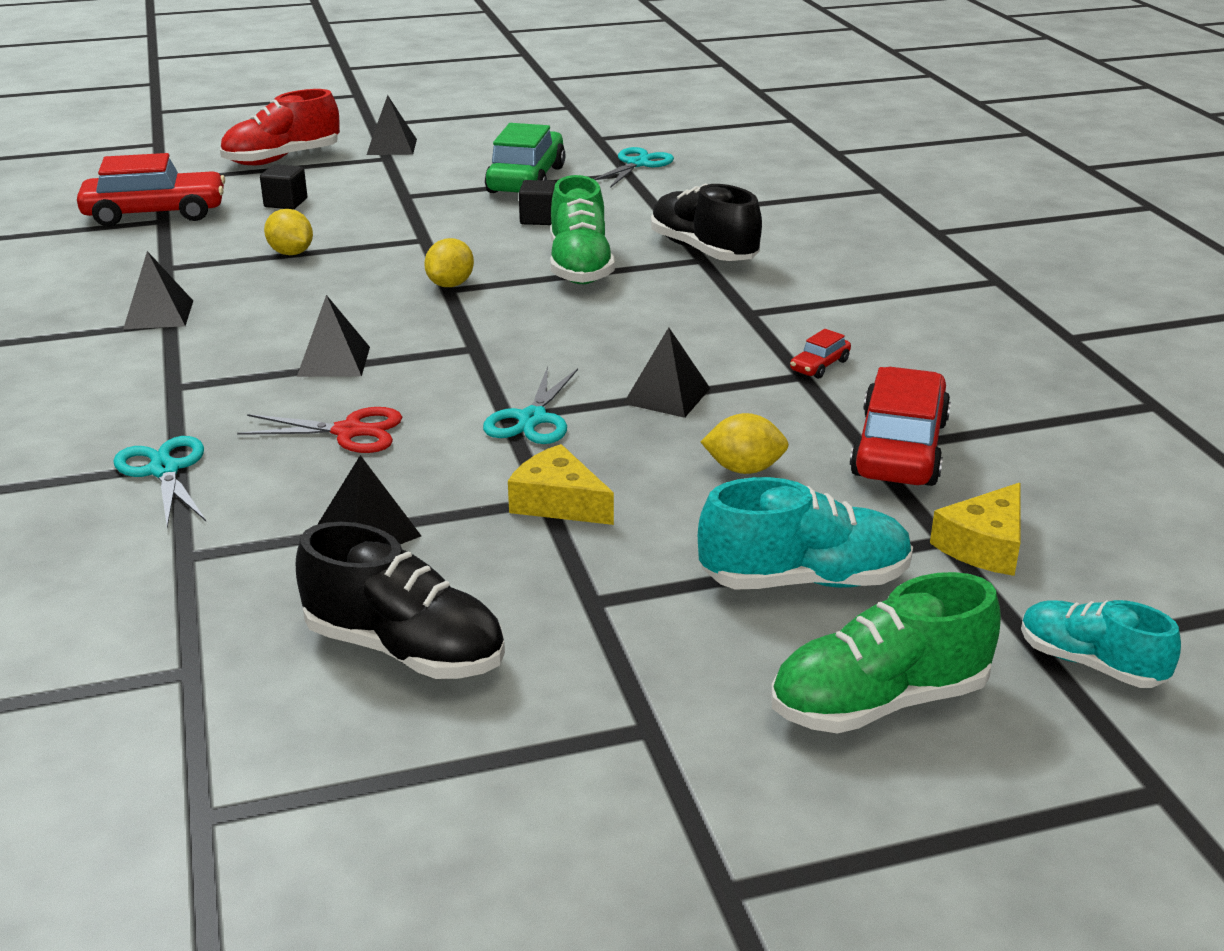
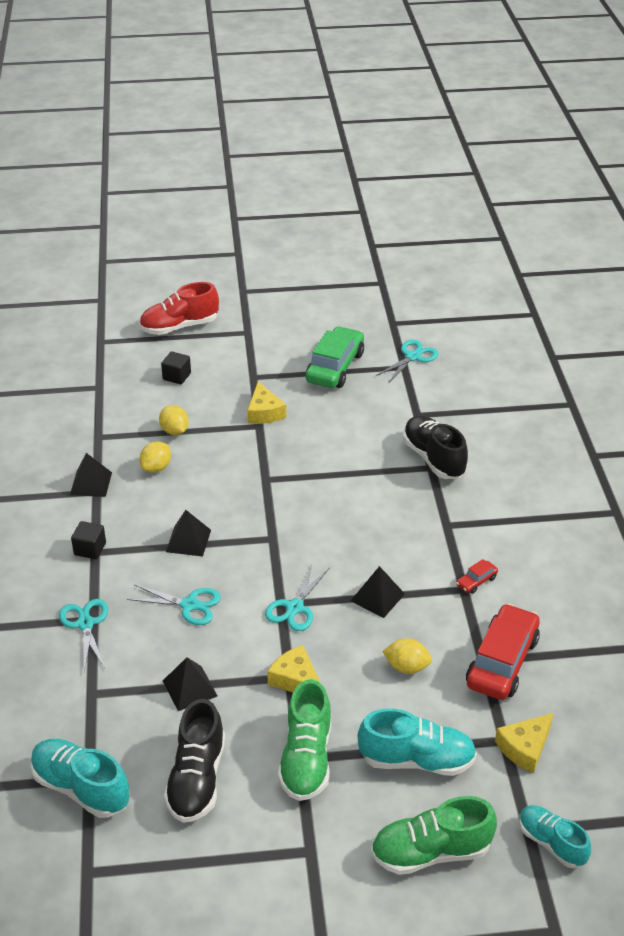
camera: 10 degrees right, 10 degrees up
(155, 214) = (95, 379): red car -> none
(176, 687) = (81, 787): none -> turquoise shoe
(349, 432) = (189, 605): red scissors -> turquoise scissors
(391, 147) = (252, 319): black pyramid -> none
(405, 650) = (197, 779): black shoe -> black shoe turned 60 degrees clockwise
(429, 226) = (264, 412): none -> yellow cheese
(450, 284) = (268, 474): yellow lemon -> yellow lemon (156, 468)
(539, 219) = (335, 412): black cube -> black cube (90, 549)
(580, 267) = (351, 466): green shoe -> green shoe (306, 758)

